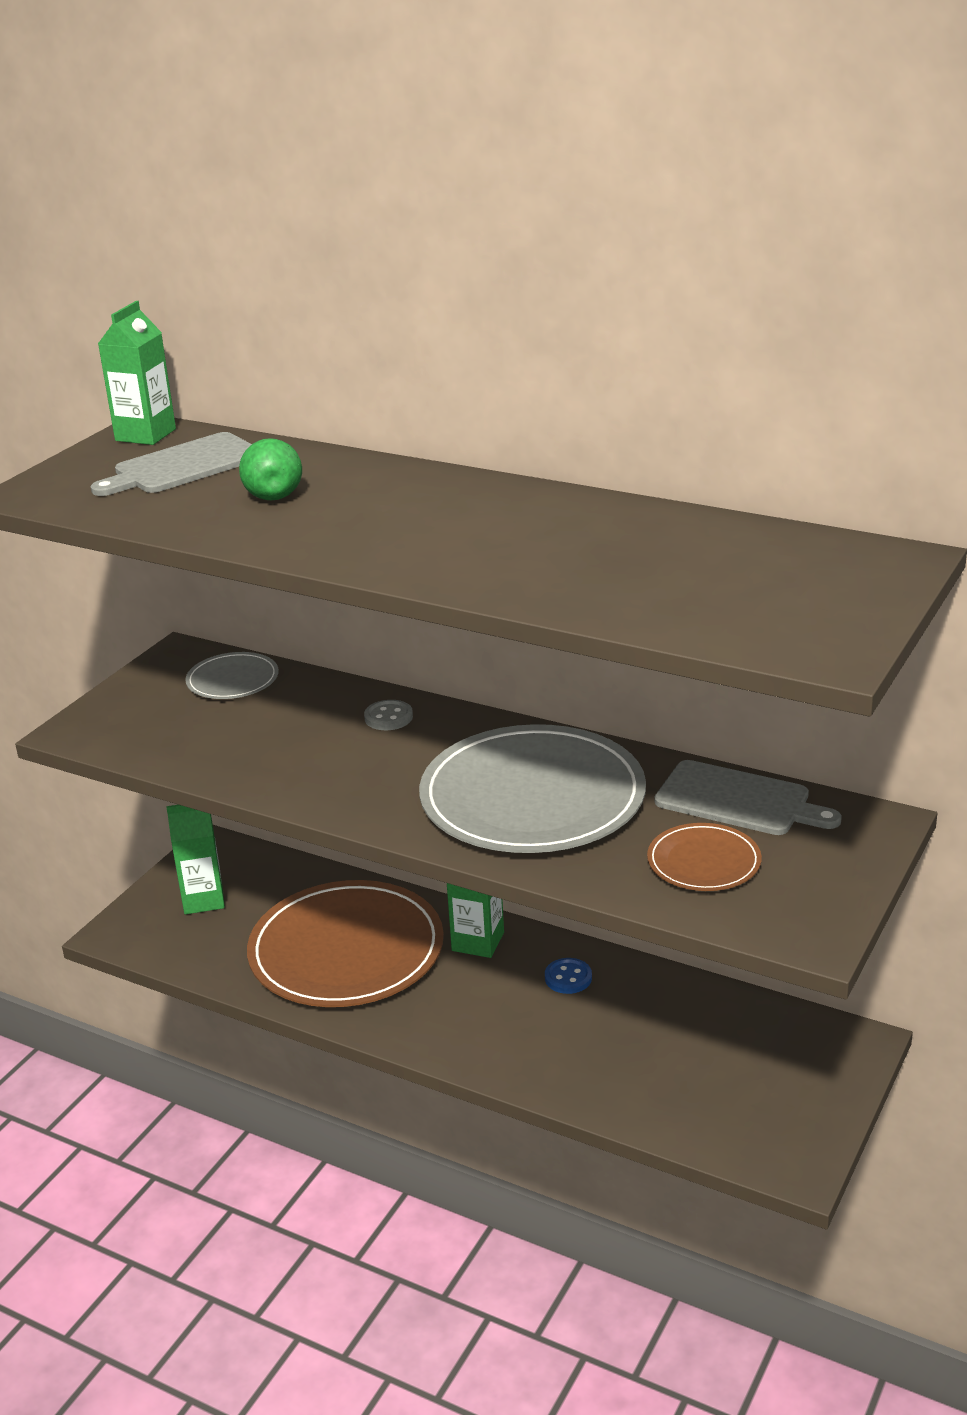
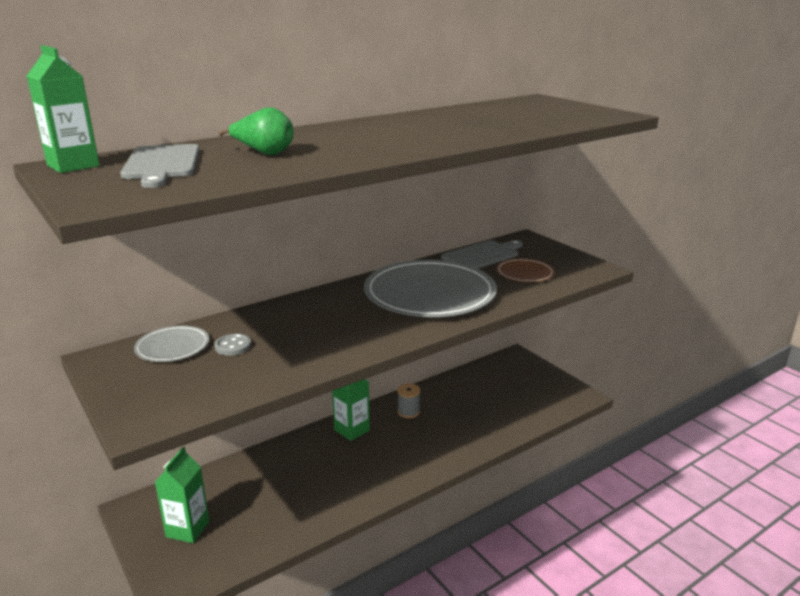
camera: 65 degrees left, 5 degrees down
(346, 950) = (310, 479): brown plate -> none
(388, 717) = (298, 310): grey button -> grey button (233, 346)
(568, 978) = (408, 411): blue button -> grey spool

